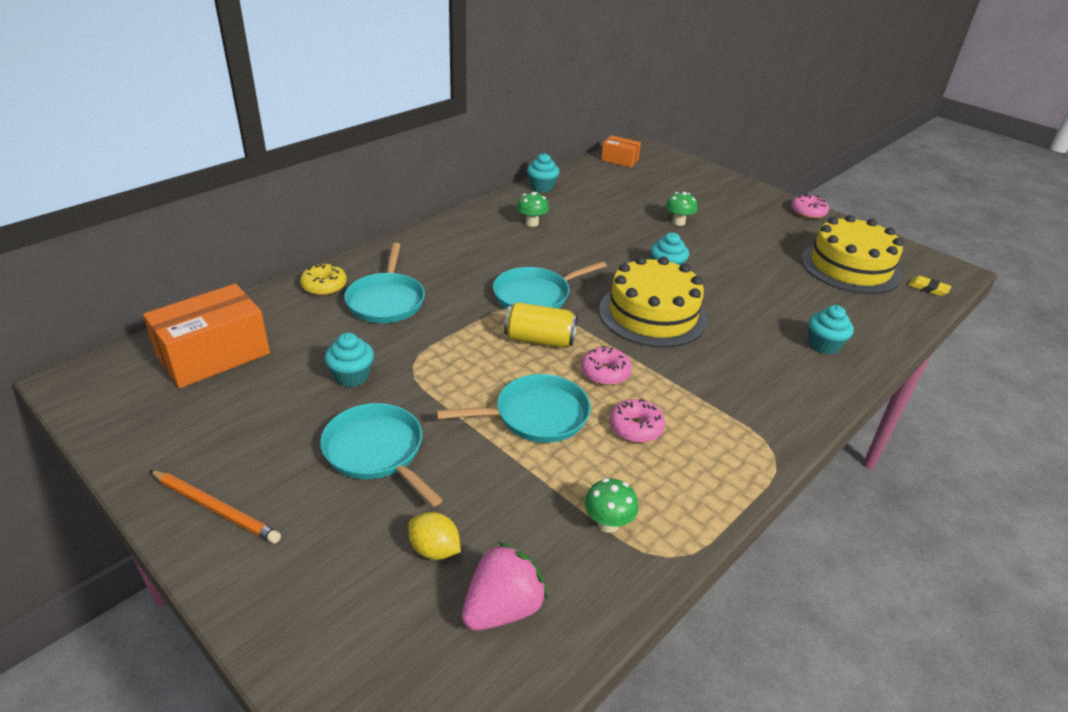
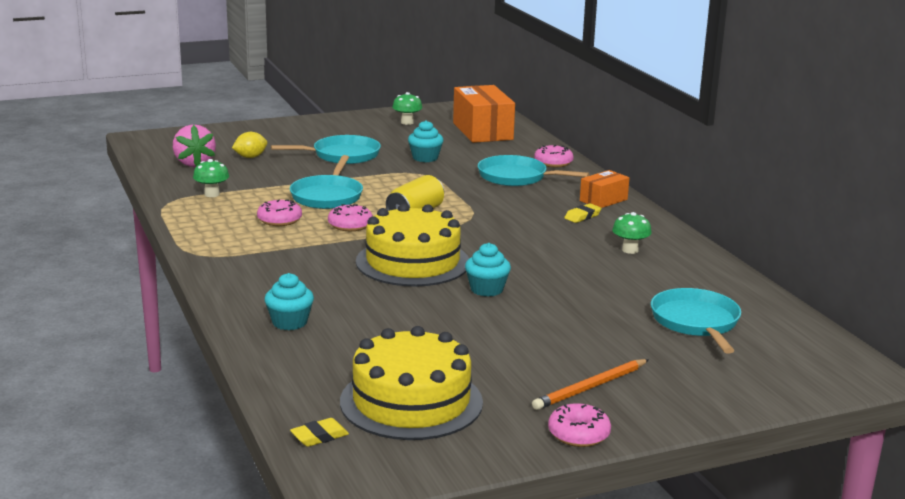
camera: 115 degrees right, 15 degrees down
(216, 508) = (338, 124): orange pencil -> orange pencil (590, 387)
(324, 286) = (553, 163): yellow donut -> pink donut
(473, 251) = (582, 216): none -> yellow eraser
(535, 295) = (483, 225): turquoise pan -> turquoise pan (696, 322)
(542, 187) = (725, 273): turquoise cupcake -> none
(619, 160) = (812, 342): orange box -> orange box (603, 200)
(678, 222) = (594, 327): green mushroom -> green mushroom (407, 122)

